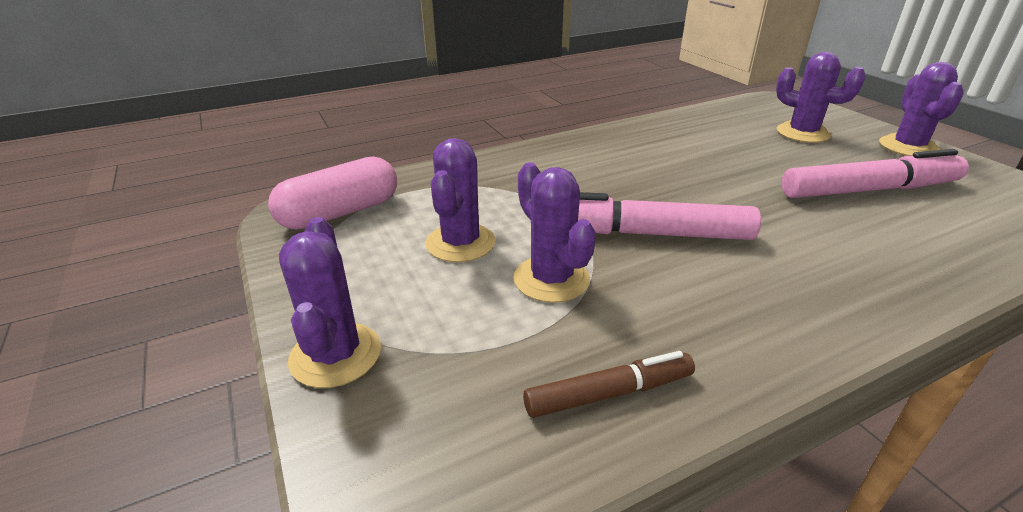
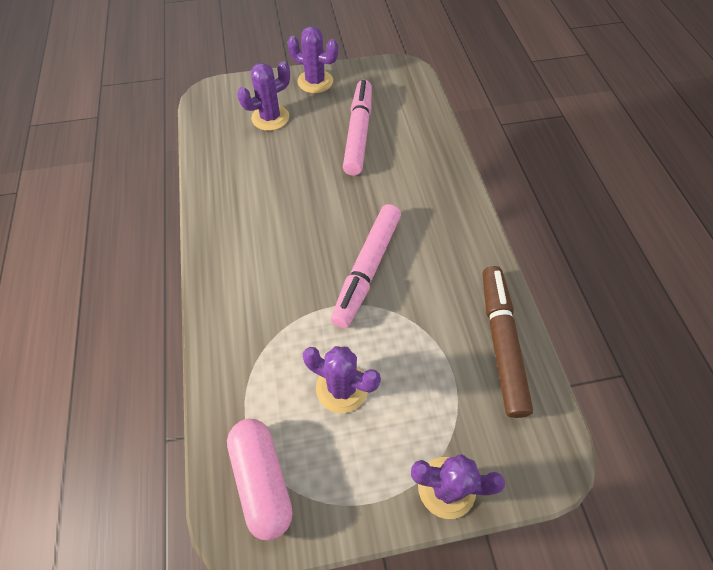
camera: 75 degrees left, 25 degrees up
(551, 279) = (401, 340): purple cactus -> none
(609, 393) = (501, 343): brown marker -> brown marker, size x1.71

